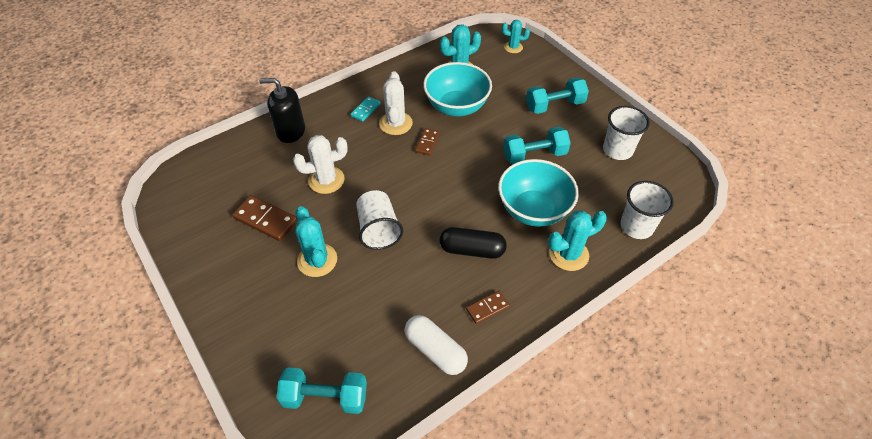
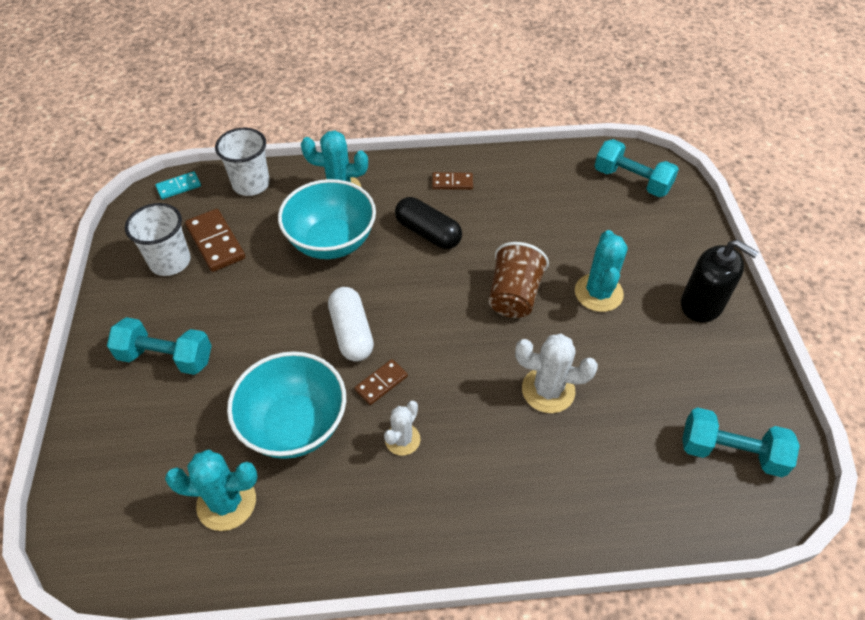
camera: 150 degrees left, 0 degrees up
(266, 219) = (646, 369): brown domino -> brown domino (215, 242)
(291, 131) = (569, 508): black soap dispenser -> black soap dispenser (701, 304)
(365, 110) = (432, 492): turquoise domino -> turquoise domino (179, 187)
(378, 230) = (513, 296): white cup -> brown cup
(396, 123) = (402, 439): white cactus -> white cactus, size x0.64
(435, 350) = (520, 173): white capsule -> white capsule (351, 333)
(513, 47) = (97, 507): turquoise cactus -> none
(534, 155) = (267, 300): turquoise dumbbell -> turquoise dumbbell (731, 452)

